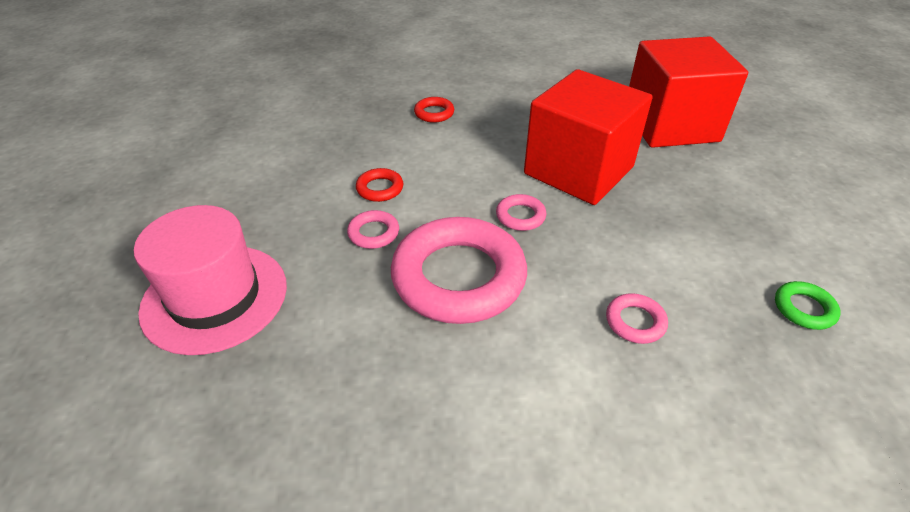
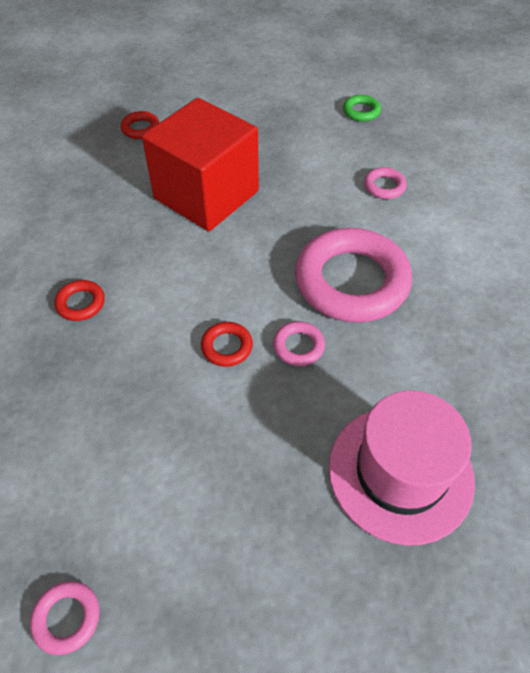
camera: 90 degrees left, 10 degrees up
(520, 216) = (271, 238): pink ring -> pink ring (67, 618)
(670, 125) = (140, 128): red cube -> red ring

